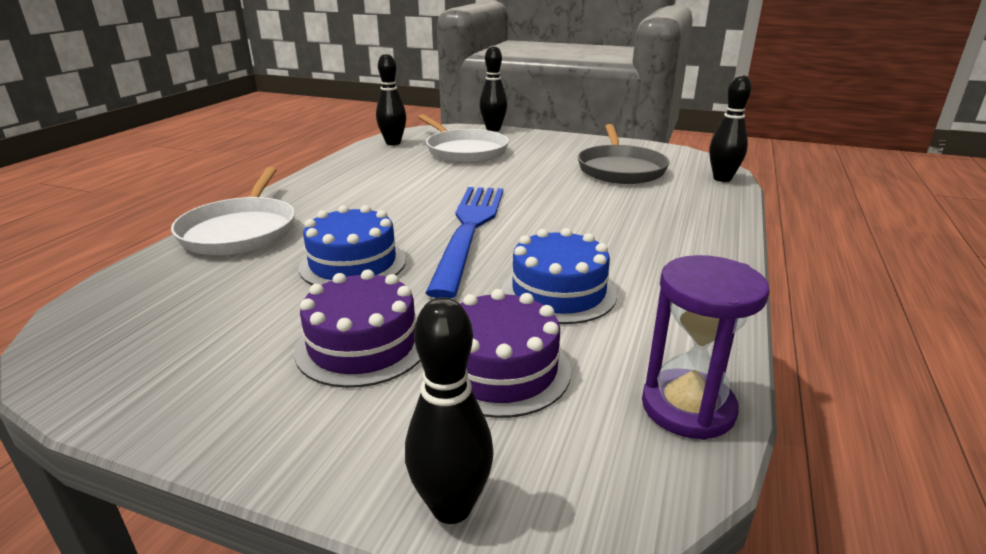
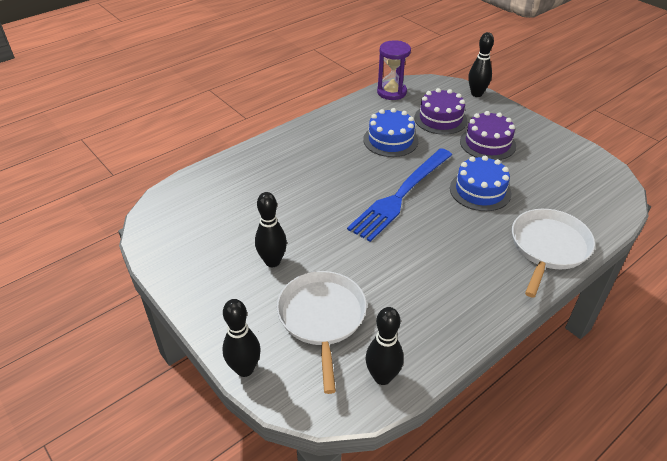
camera: 150 degrees left, 15 degrees up
(620, 169) = (230, 226): grey pan -> none
(722, 178) = (183, 187): black bowling pin -> black bowling pin (272, 261)

